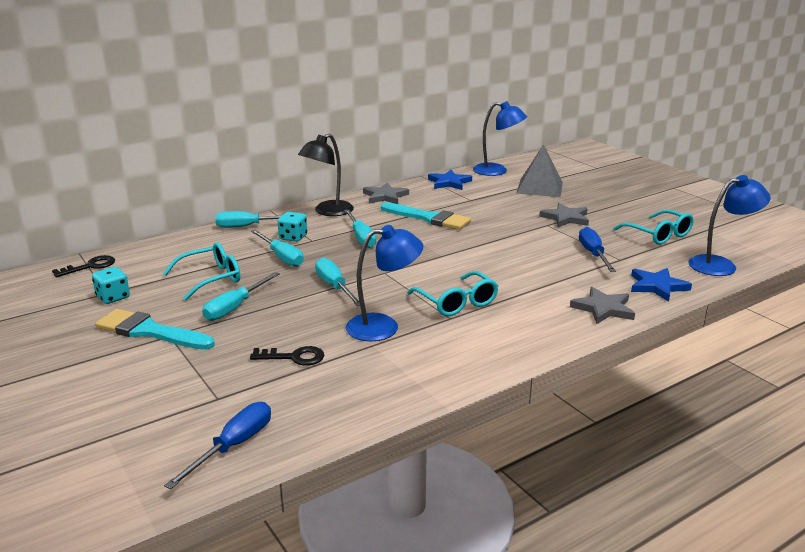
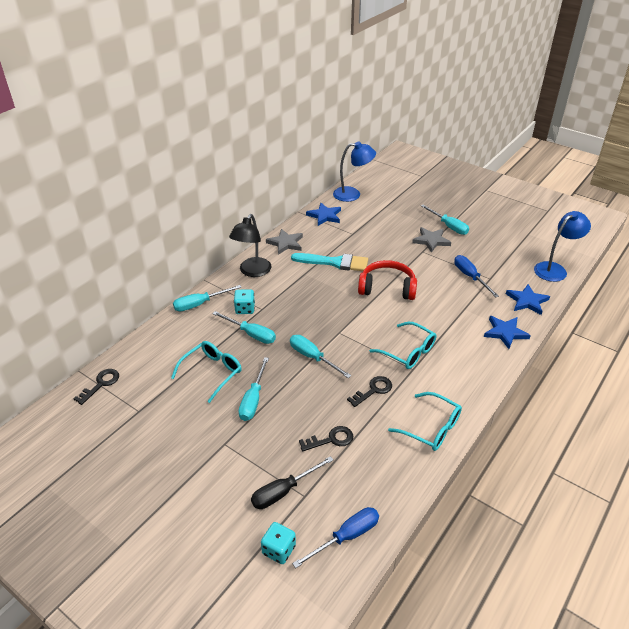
camera: 20 degrees left, 15 degrees up
(113, 297) = (148, 415): turquoise dice -> turquoise dice (279, 550)
(149, 331) = (205, 444): turquoise brush -> none
(197, 388) = (283, 491): none -> black screwdriver
(233, 446) = (346, 537): blue screwdriver -> blue screwdriver turned 45 degrees clockwise
(361, 237) = (297, 297): turquoise screwdriver -> turquoise screwdriver (448, 226)
(383, 326) = (373, 390): blue lamp -> black key
(476, 247) = (387, 288): none -> red headphones
(540, 187) = (394, 208): grey pyramid -> none
(603, 308) = (505, 333): grey star -> blue star
(658, 235) = (501, 246): turquoise glasses -> turquoise glasses (431, 428)

